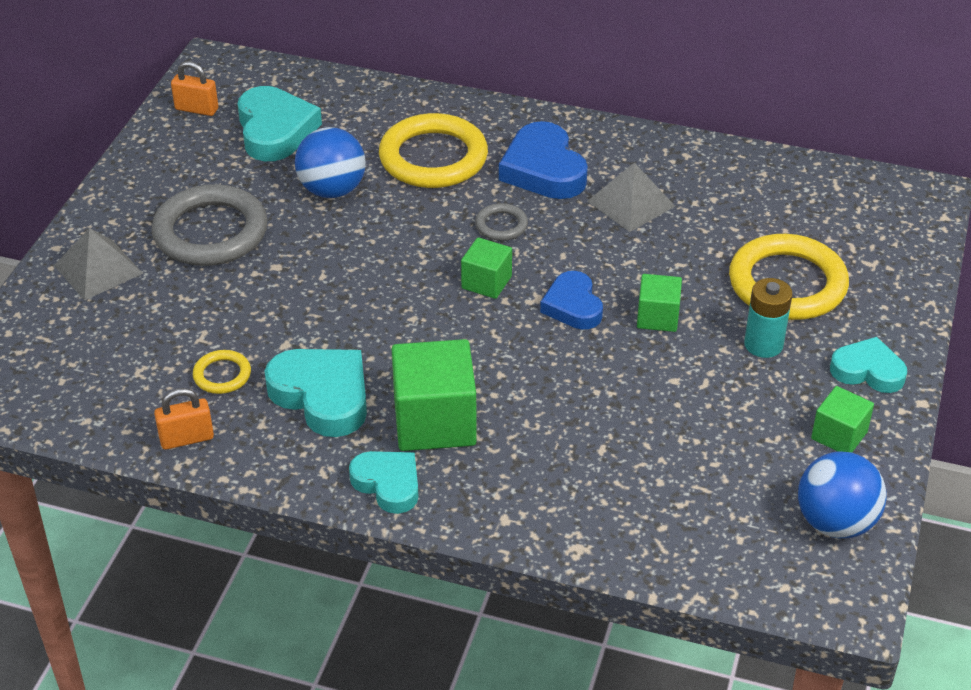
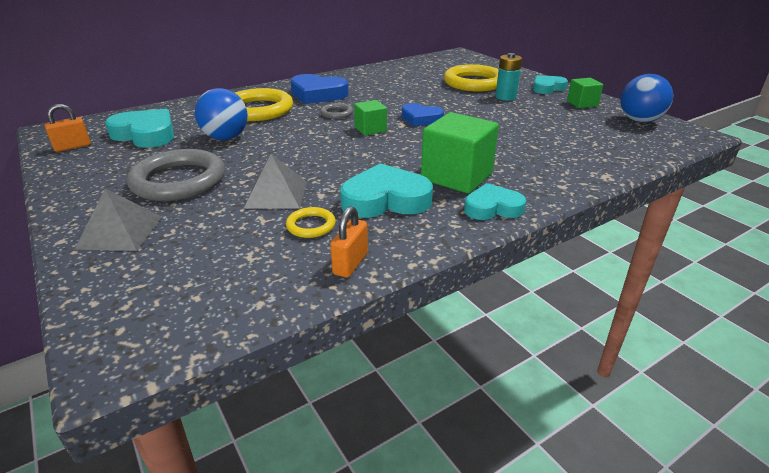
camera: 50 degrees left, 10 degrees down
(631, 203) = (374, 88): grey pyramid -> grey pyramid (276, 194)
(657, 317) = (457, 107): green cube -> none

